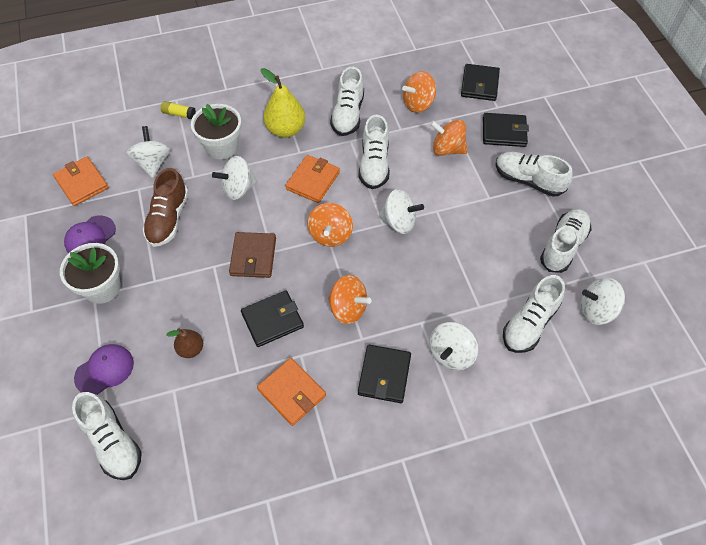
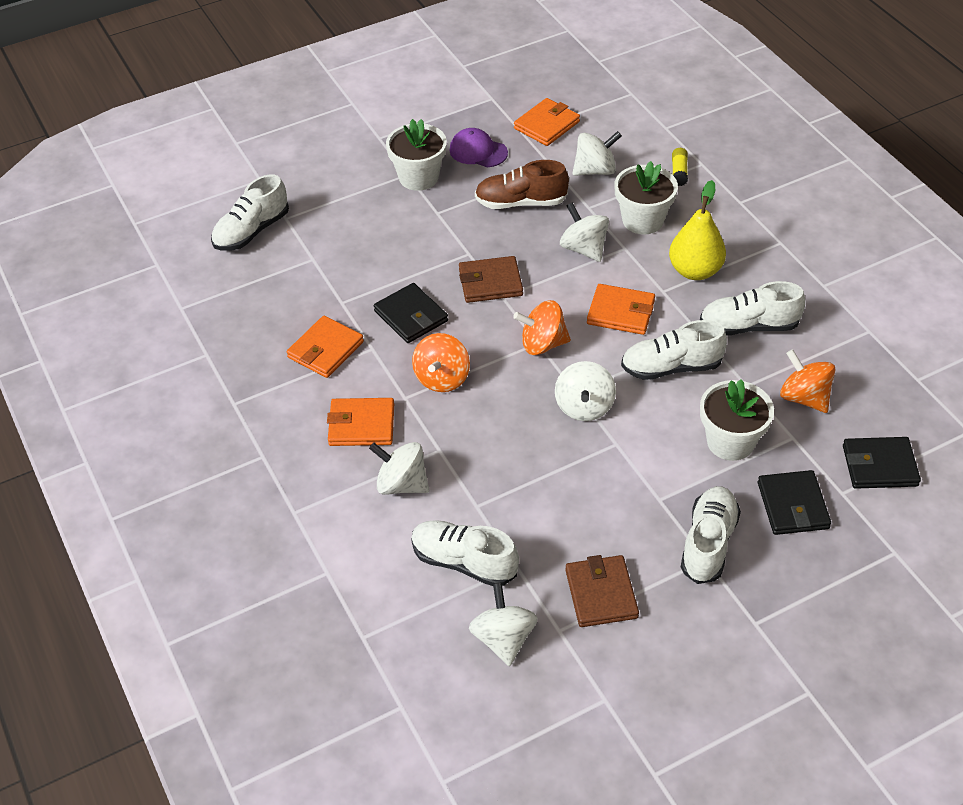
camera: 80 degrees right, 10 degrees down
(104, 370) = (325, 205): purple cap -> none
(191, 349) = (361, 260): brown pear -> none
(384, 375) = (361, 425): black wallet -> orange wallet
(447, 149) = (730, 442): orange spinning top -> white flower pot
(563, 246) = (601, 594): white shoe -> brown wallet

